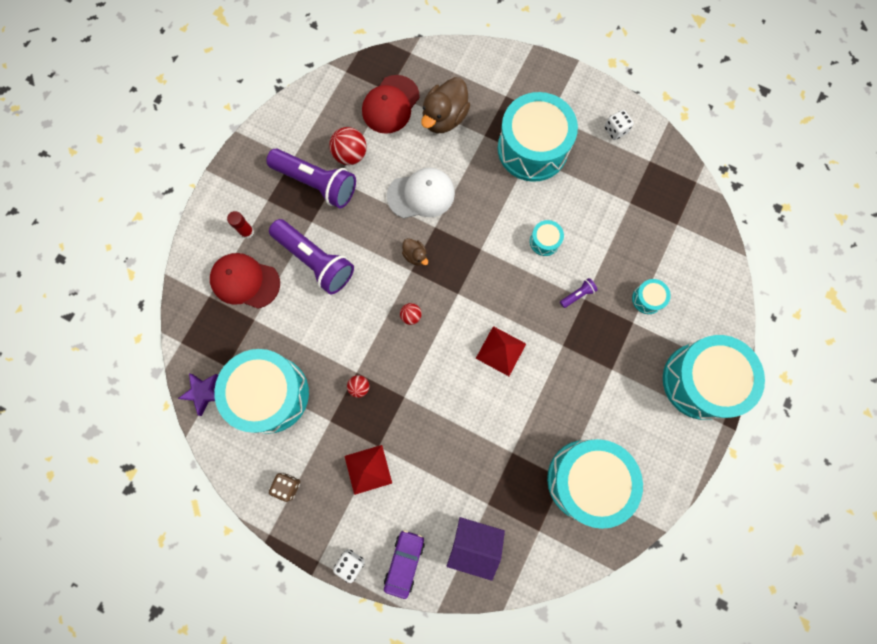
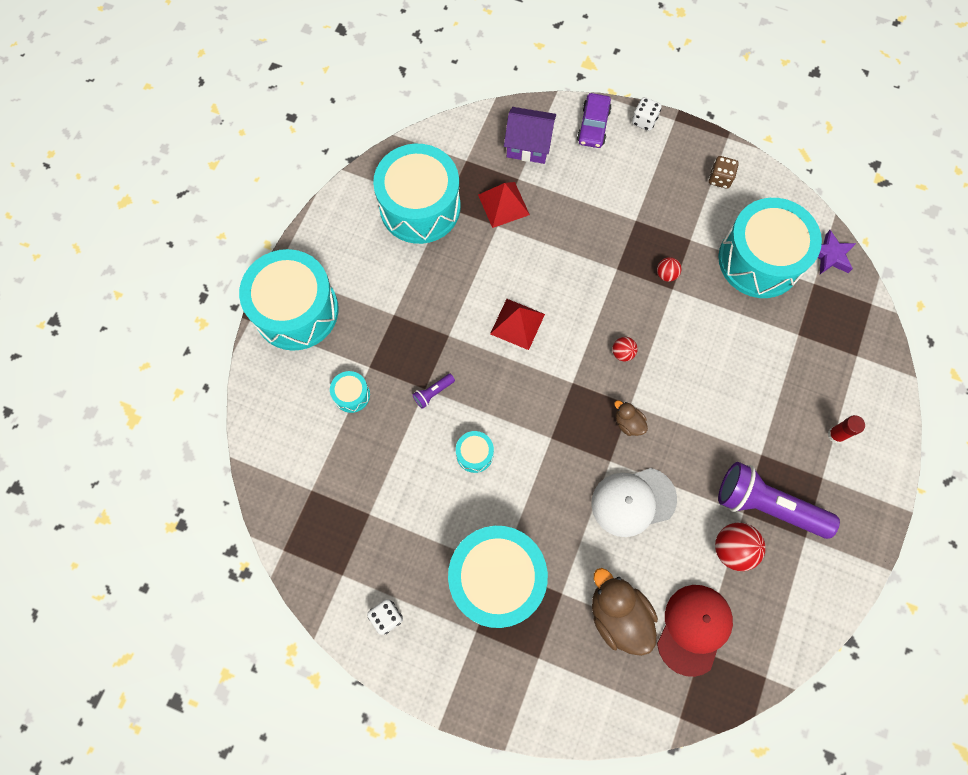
camera: 175 degrees right, 5 degrees down
(245, 281) = (820, 376): red cap -> none
(315, 260) = (745, 407): purple flashlight -> none
(368, 469) = (642, 199): red pyramid -> red pyramid (503, 204)
(444, 118) = (618, 615): brown duck -> brown duck turned 60 degrees counterclockwise

